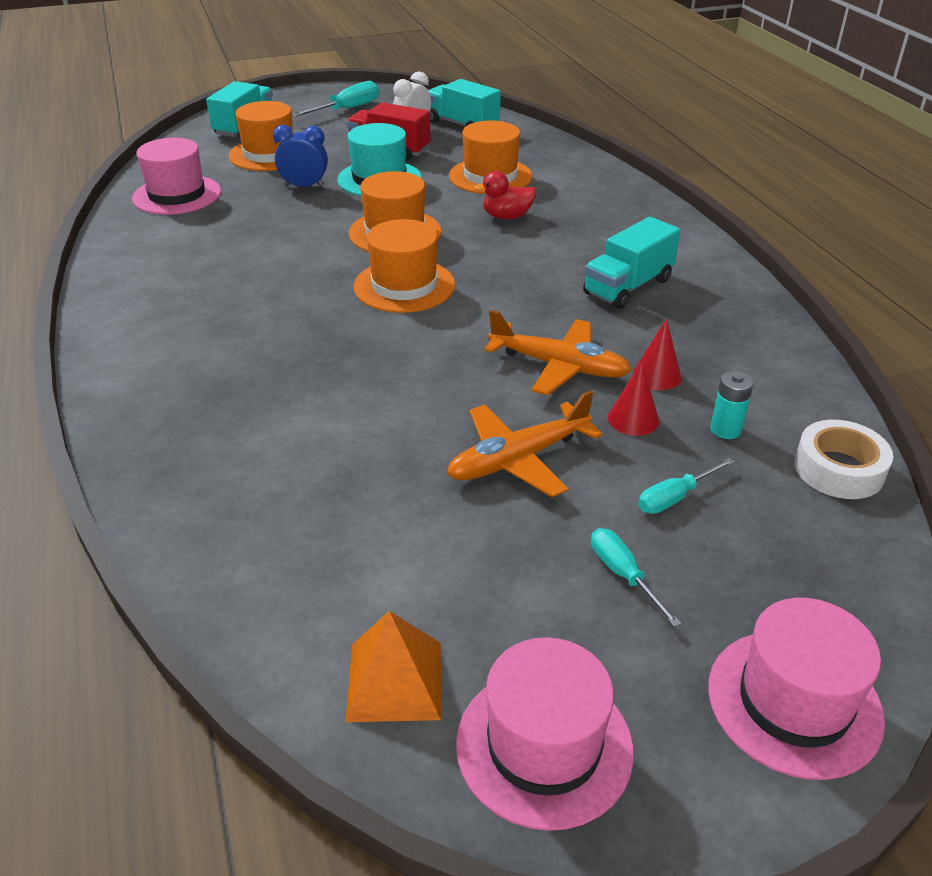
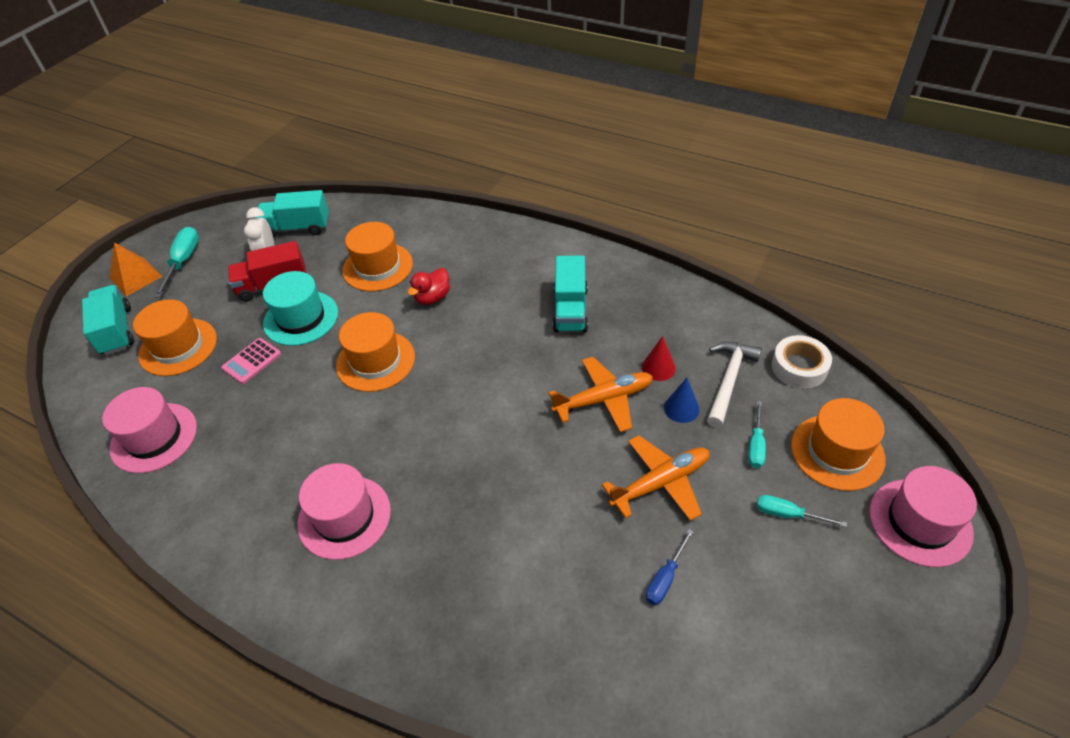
camera: 40 degrees left, 10 degrees up
(304, 186) = (251, 361): blue clock -> pink calculator
(394, 681) = (771, 676): orange pyramid -> orange pyramid (135, 277)
(404, 286) = (440, 403): orange hat -> orange hat (837, 452)
(410, 528) = (665, 578): none -> blue screwdriver
(518, 459) = (660, 483): orange plane -> orange plane turned 135 degrees counterclockwise
(544, 746) = (866, 643): pink hat -> pink hat (344, 517)
(633, 419) = (681, 408): red cone -> blue cone
(725, 429) = (729, 380): turquoise battery -> white hammer

